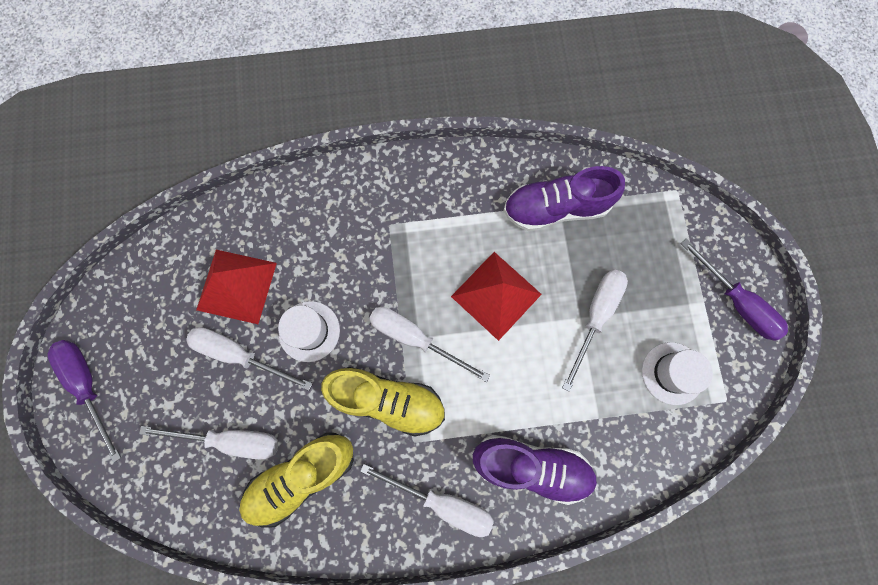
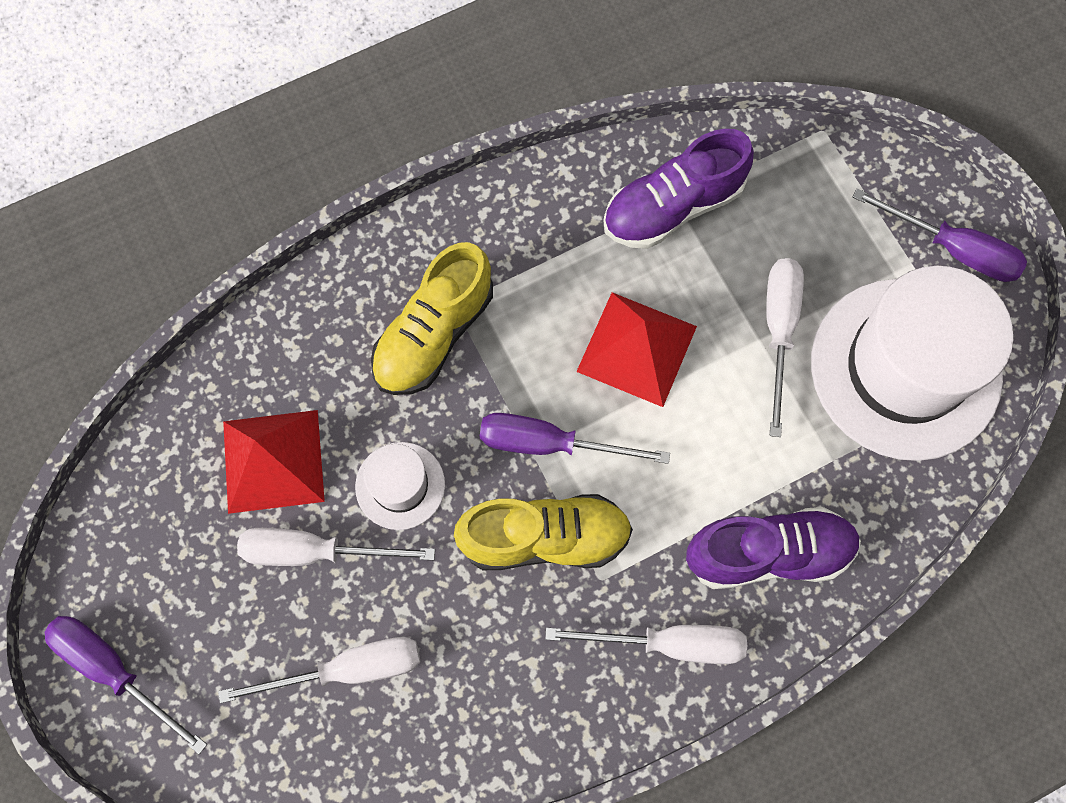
camera: 20 degrees left, 5 degrees down
(302, 476) = (466, 681): yellow shoe -> yellow shoe (434, 334)
(415, 338) = (550, 444): white screwdriver -> purple screwdriver
(672, 373) = (905, 368): white hat -> white hat, size x2.18

